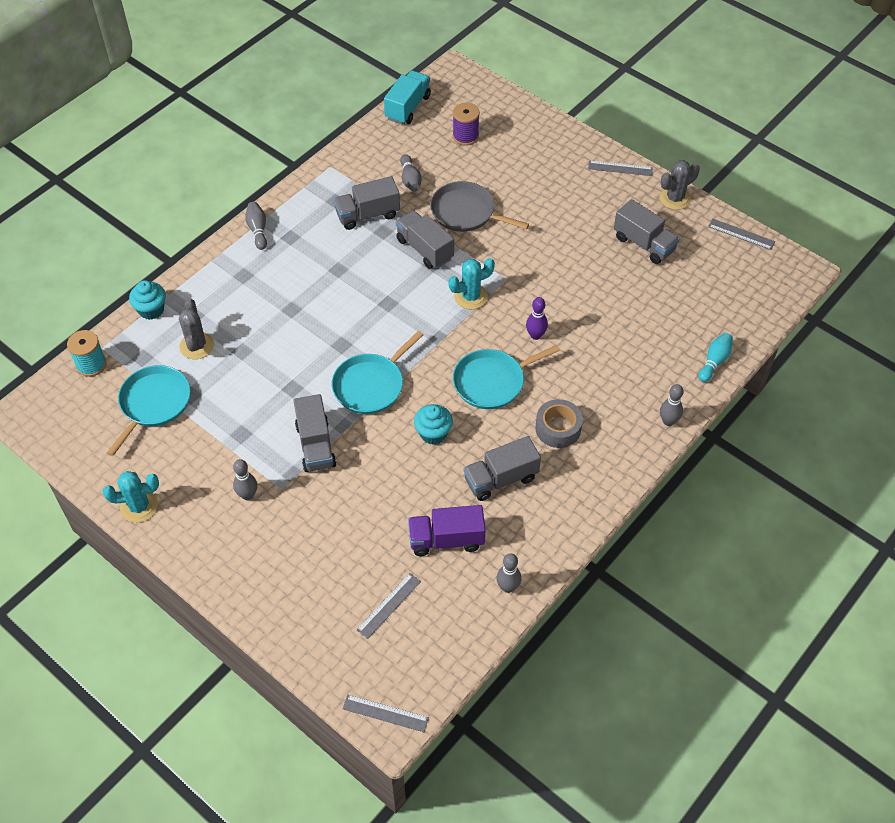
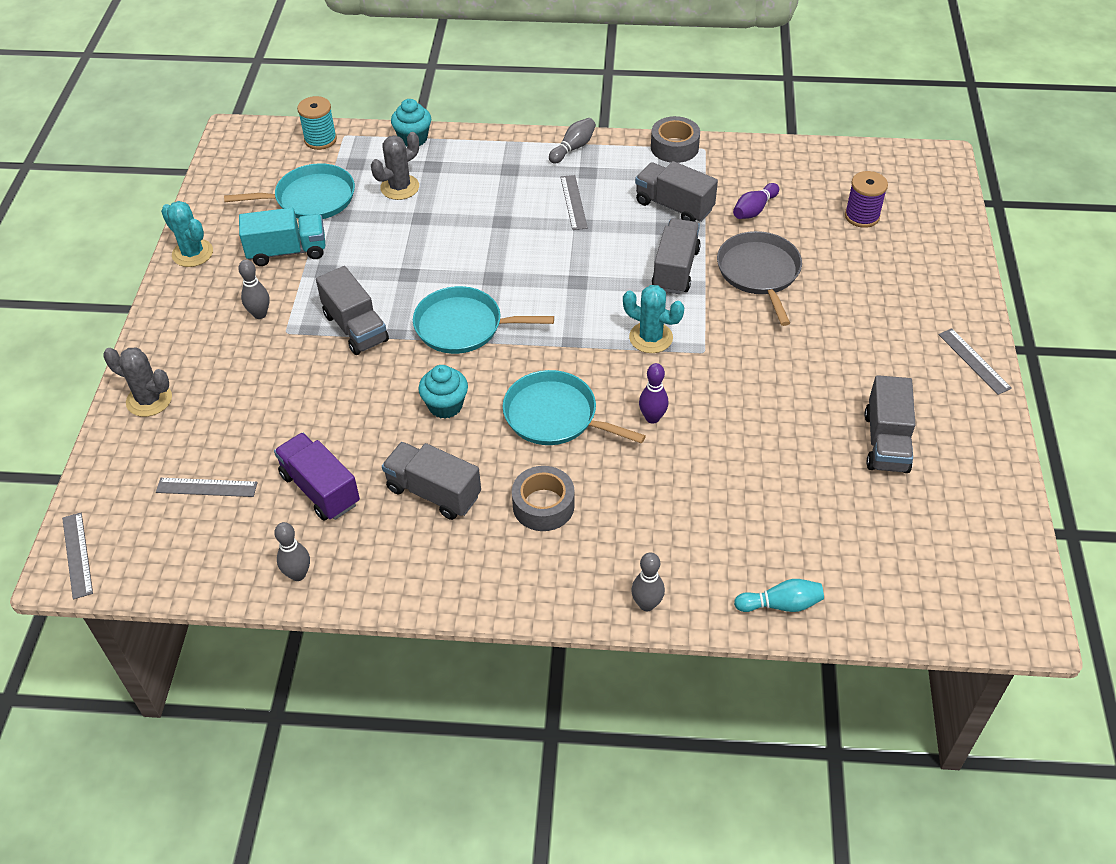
camera: 55 degrees right, 5 degrees down
(313, 180) = (674, 147): none -> grey tape
(315, 445) = (355, 328): grey truck -> grey truck turned 75 degrees counterclockwise
(408, 107) = (847, 156): turquoise truck -> turquoise truck (287, 251)
(410, 179) = (754, 210): grey bowling pin -> purple bowling pin
(675, 198) = (989, 434): grey cactus -> grey cactus (149, 400)
(741, 234) = (1010, 528): grey ruler -> grey ruler (573, 202)

